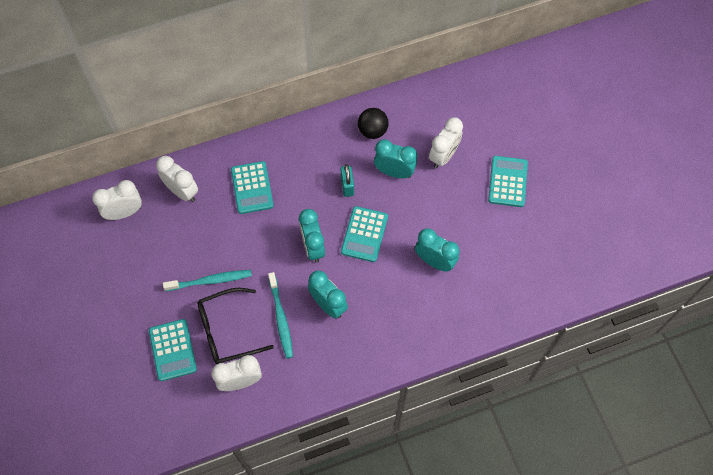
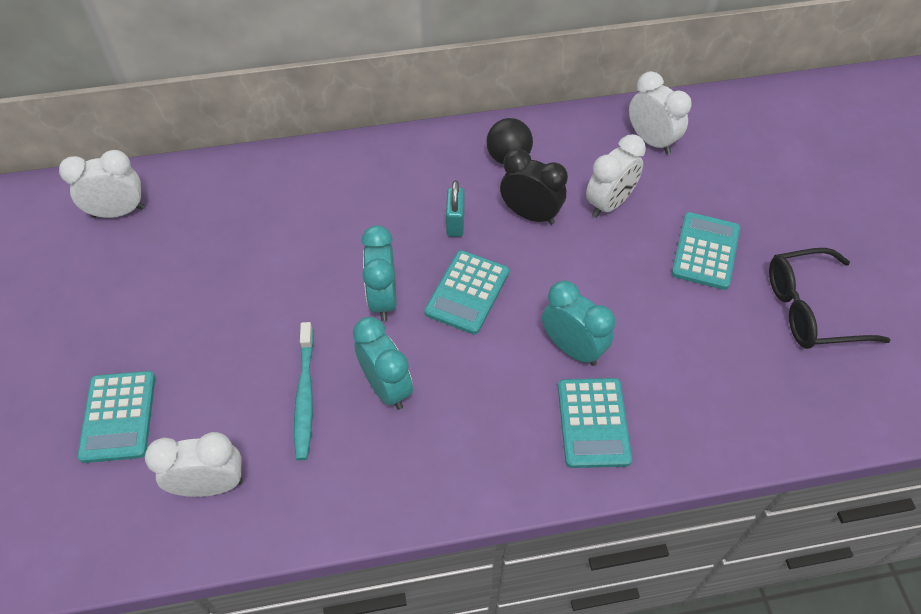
camera: 10 degrees right, 10 degrees down
(182, 192) = (210, 197): white clock -> white clock (651, 141)
(210, 281) = (212, 323): turquoise toothbrush -> none
(227, 331) = (213, 401): black glasses -> black glasses (810, 309)
(252, 188) = (313, 206): turquoise calculator -> turquoise calculator (593, 423)
(394, 172) = (530, 214): turquoise clock -> black clock

